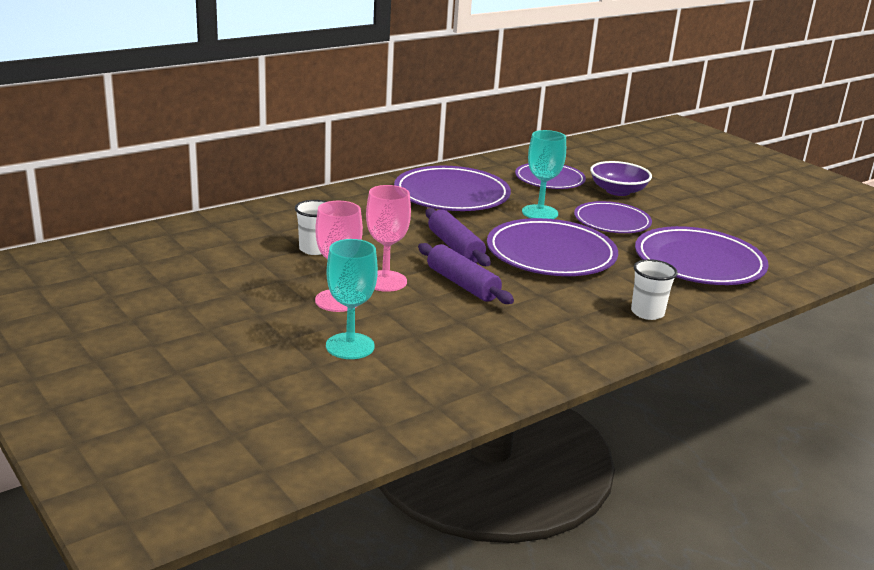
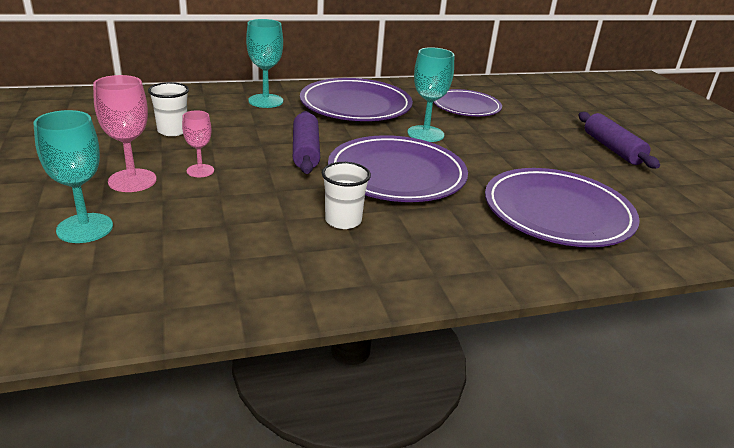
camera: 20 degrees right, 5 degrees up
(364, 204) = (265, 101): none -> turquoise goblet
(385, 281) = (200, 171): pink goblet -> pink goblet, size x0.61
(462, 284) = (271, 188): purple rolling pin -> purple rolling pin (612, 149)
(612, 221) = (494, 154): purple plate -> none
(618, 191) = (527, 127): purple bowl -> none
(647, 313) = (444, 258): white cup -> white cup (343, 220)

